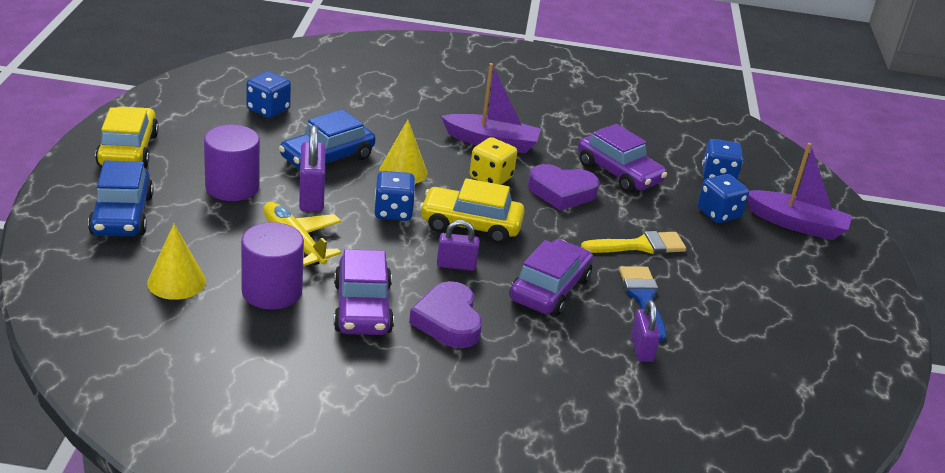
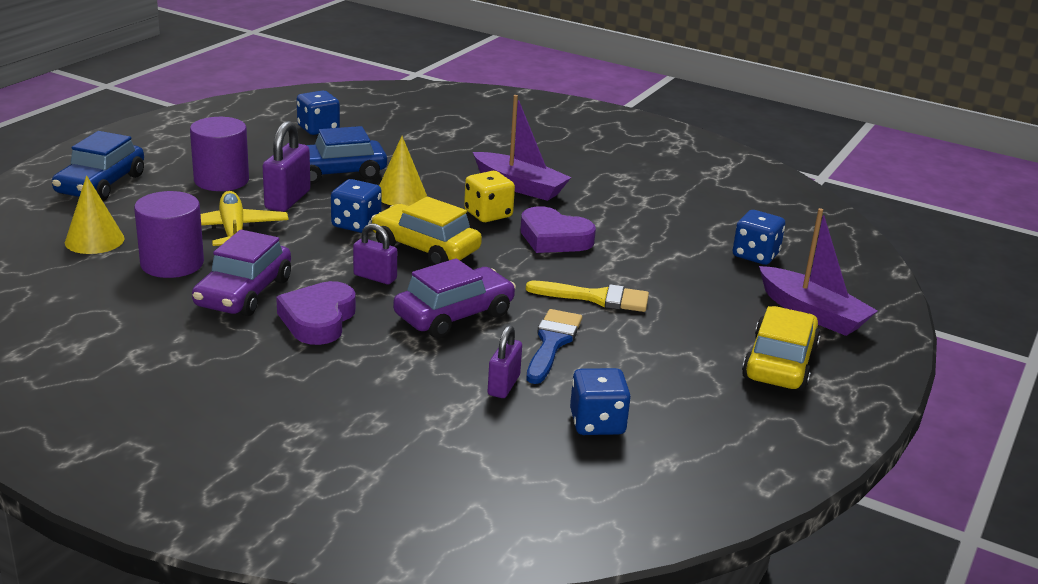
camera: 25 degrees right, 5 degrees down
(128, 150) = (158, 139): yellow car -> yellow car (779, 363)
(619, 173) = (637, 233): purple car -> none
(718, 213) = (722, 287): blue dice -> blue dice (597, 423)

